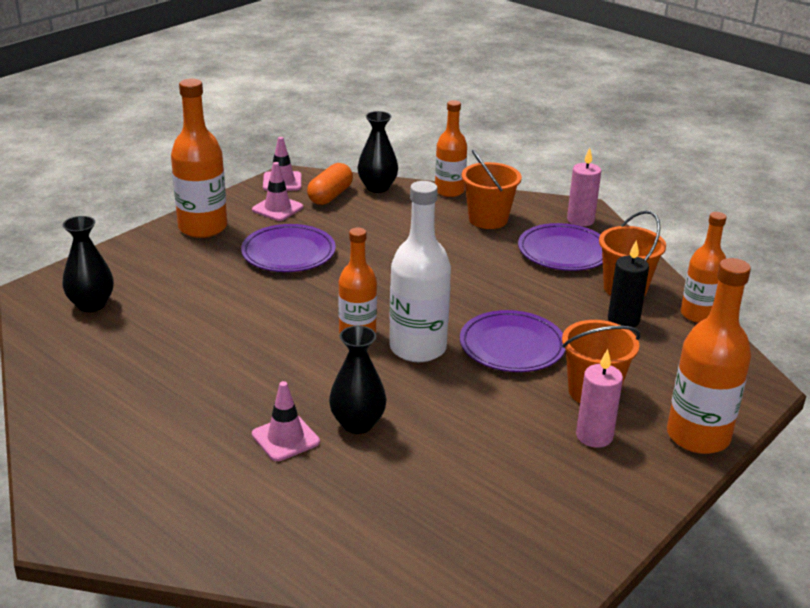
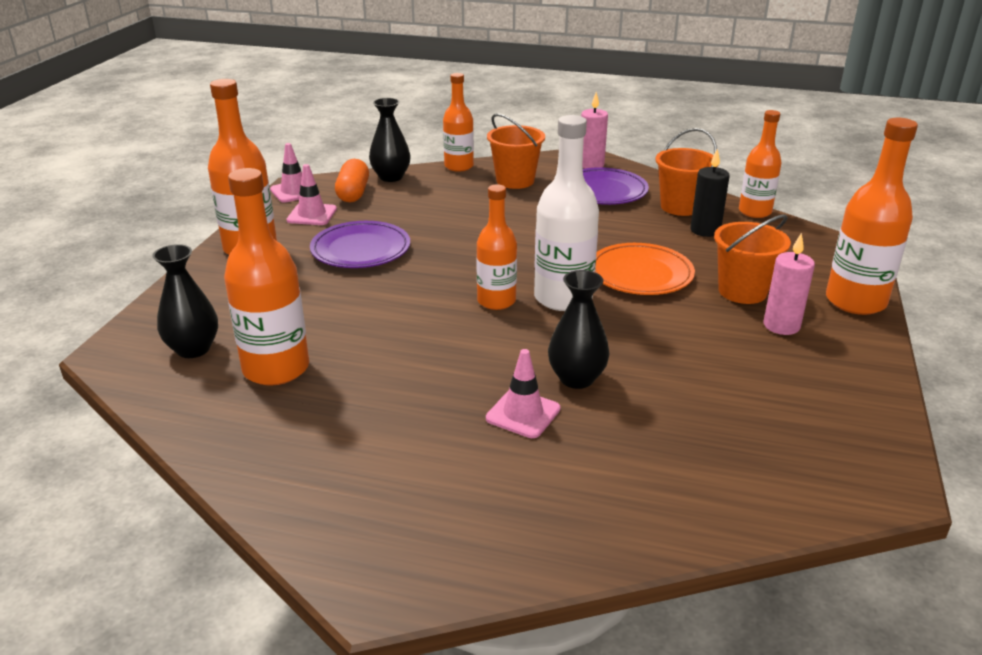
camera: 25 degrees left, 0 degrees up
(135, 339) = (276, 369): none -> orange bottle
(512, 346) = (640, 274): purple plate -> orange plate

